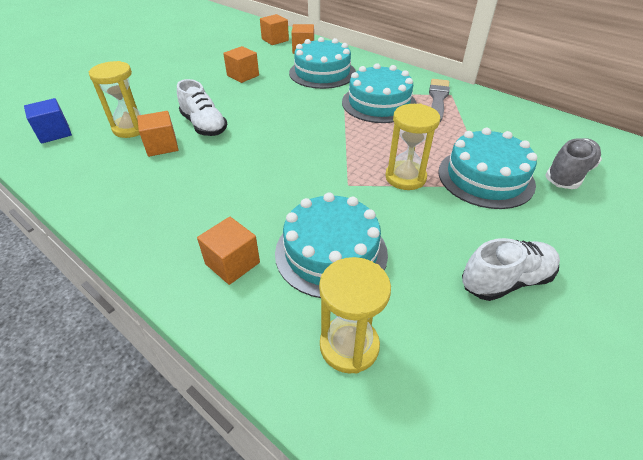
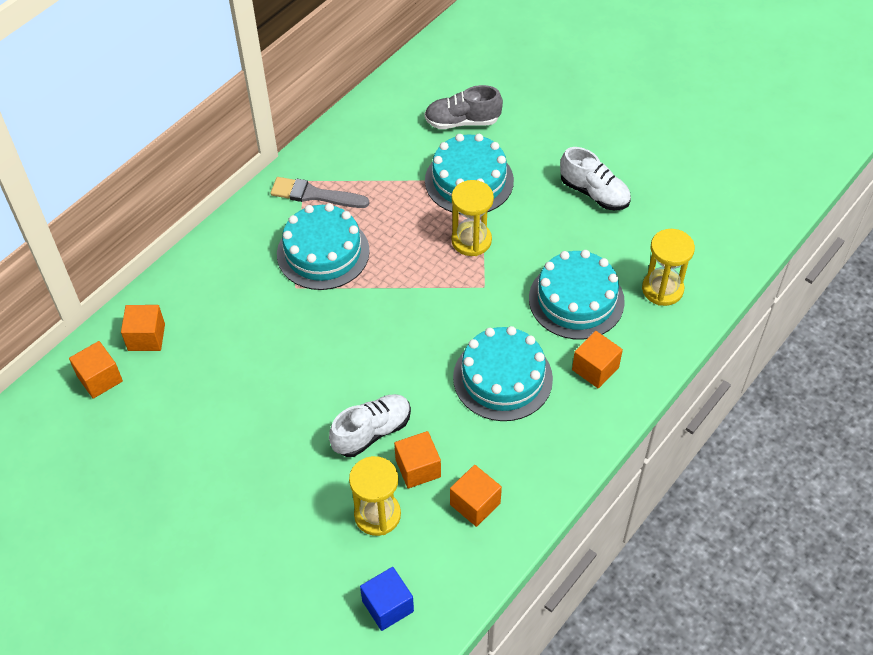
camera: 90 degrees left, 10 degrees up
(243, 75) = (232, 408): orange cube -> orange cube (475, 504)
(322, 73) = (232, 311): turquoise cake -> turquoise cake (502, 378)
(506, 280) = (594, 193): white shoe -> white shoe turned 150 degrees clockwise
(568, 174) = (462, 121): grey shoe -> grey shoe turned 45 degrees counterclockwise

